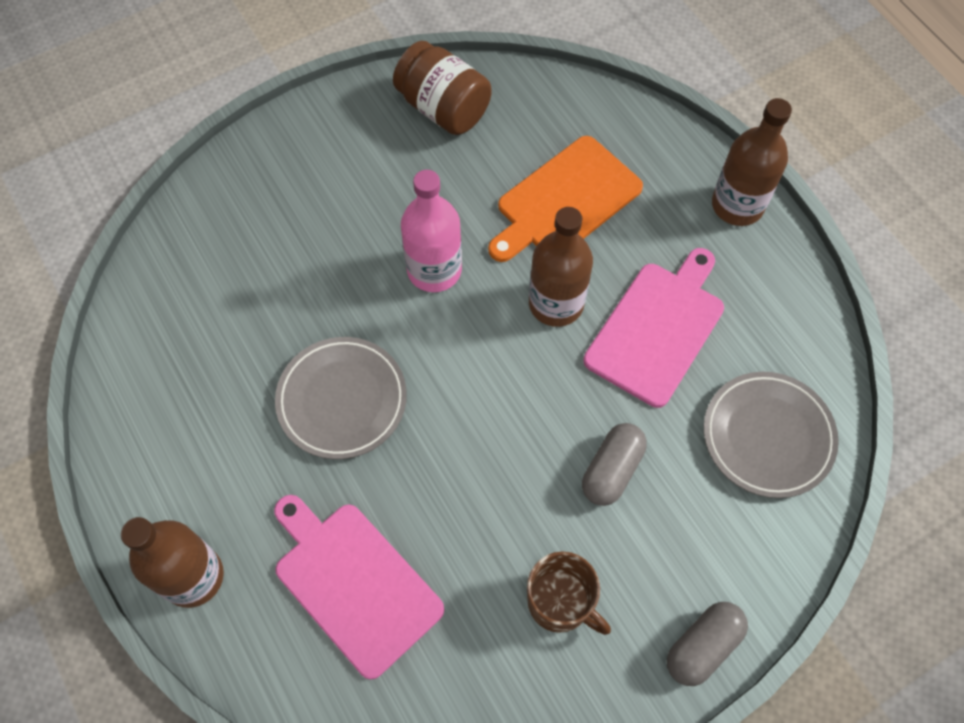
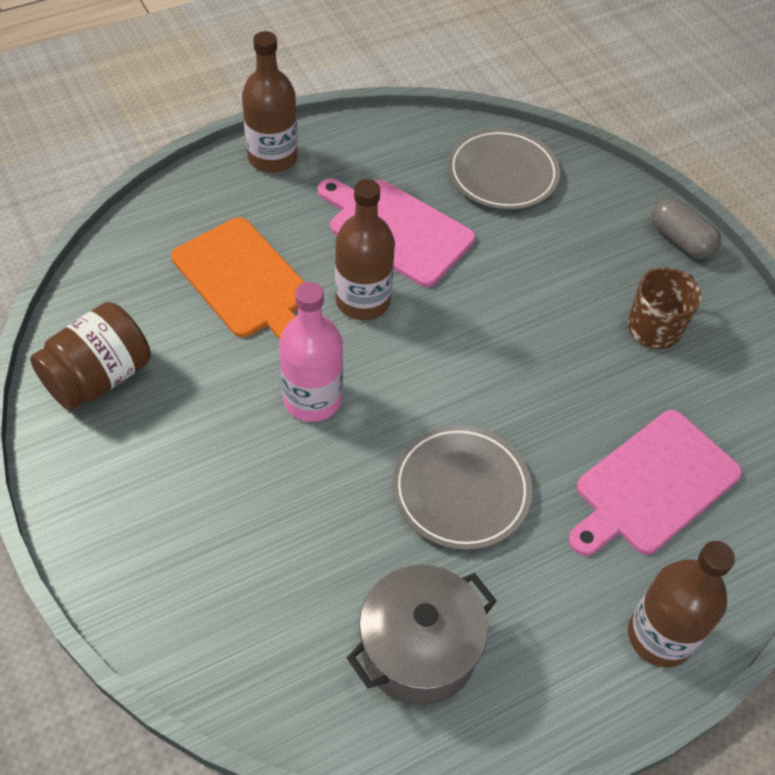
camera: 90 degrees left, 10 degrees down
(190, 370) = (419, 649): none -> grey pot
(612, 470) = (534, 278): grey capsule -> none

